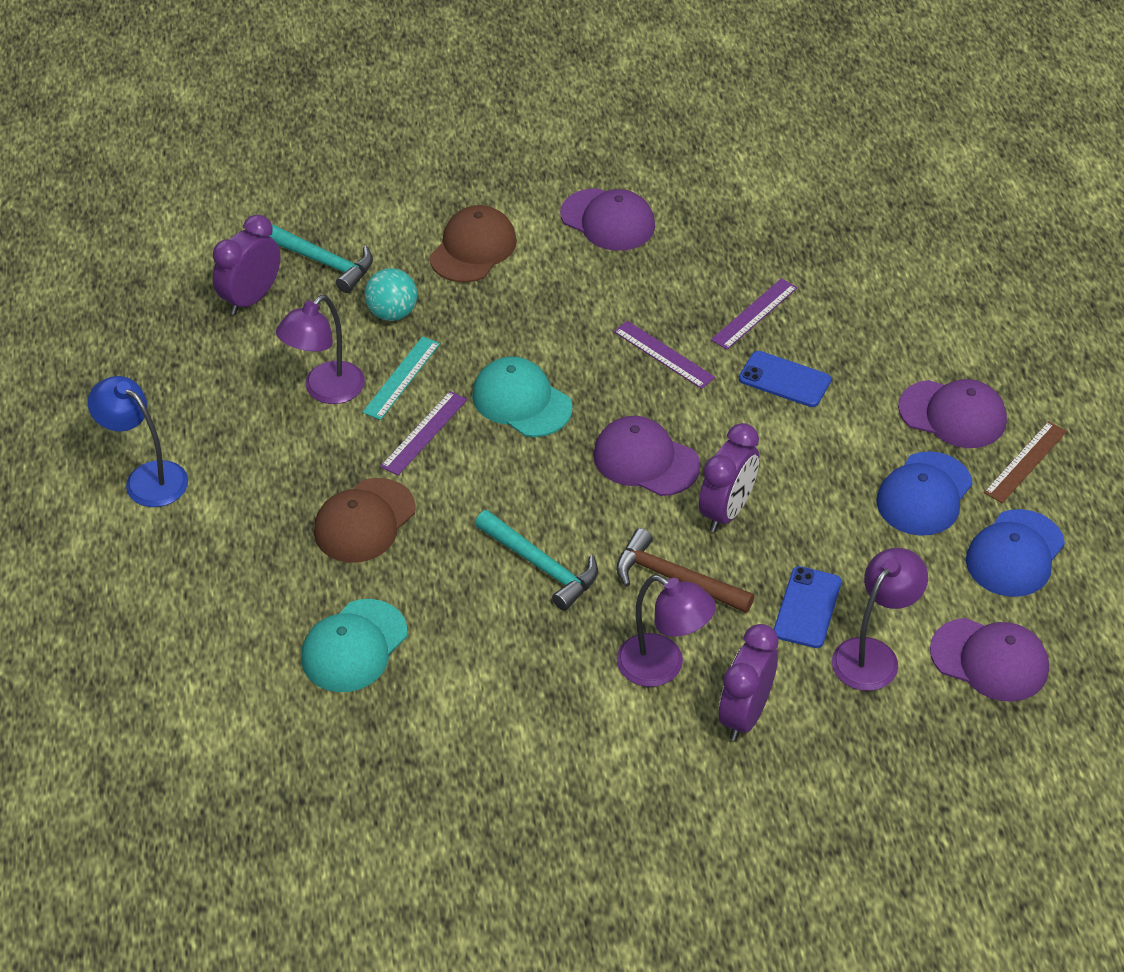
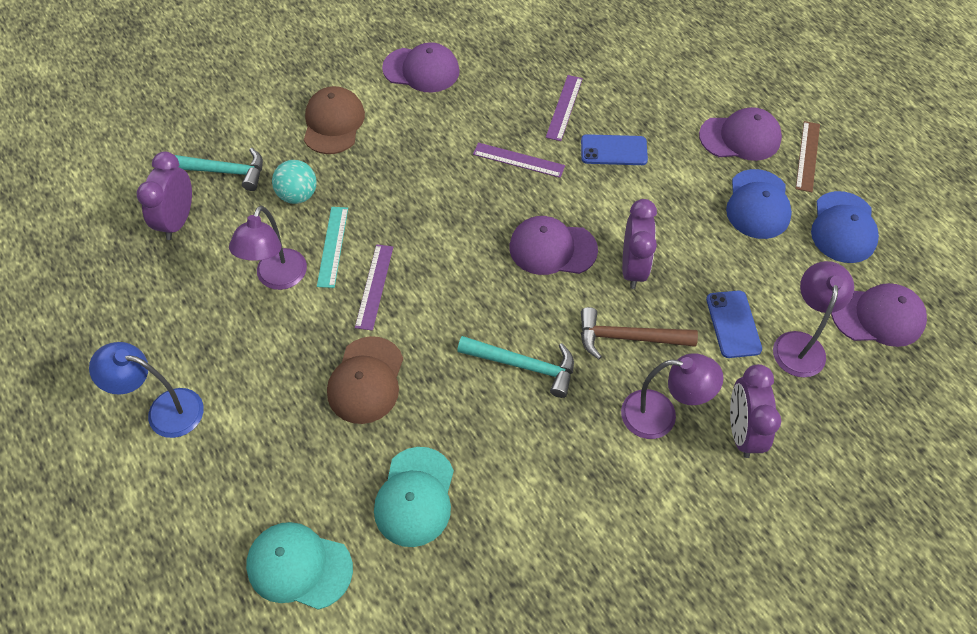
camera: 25 degrees left, 10 degrees up
(521, 401) = (435, 233): turquoise cap -> turquoise cap (299, 566)

